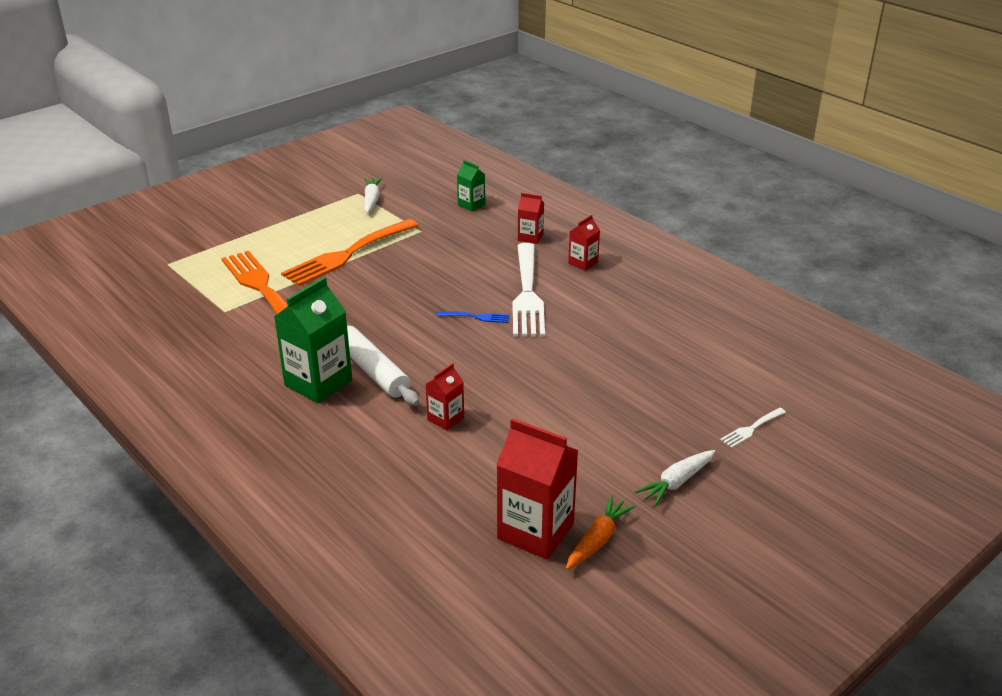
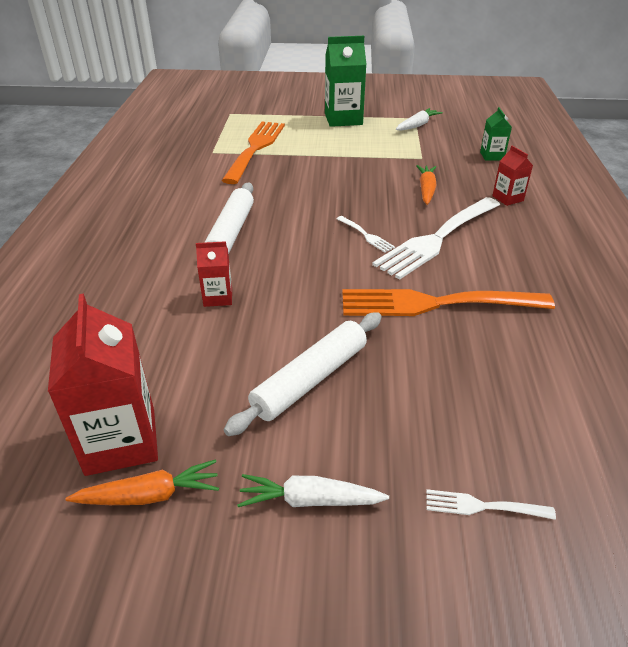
camera: 45 degrees right, 5 degrees up
(318, 383) = (185, 222): green carton -> green carton (343, 119)
(347, 254) = (344, 151): orange fork -> orange fork (435, 303)
(465, 258) = (426, 190): none -> orange carrot
(476, 317) = (366, 235): blue fork -> white fork
(583, 263) = (528, 238): red carton -> none
(586, 428) = (311, 379): none -> white rolling pin

